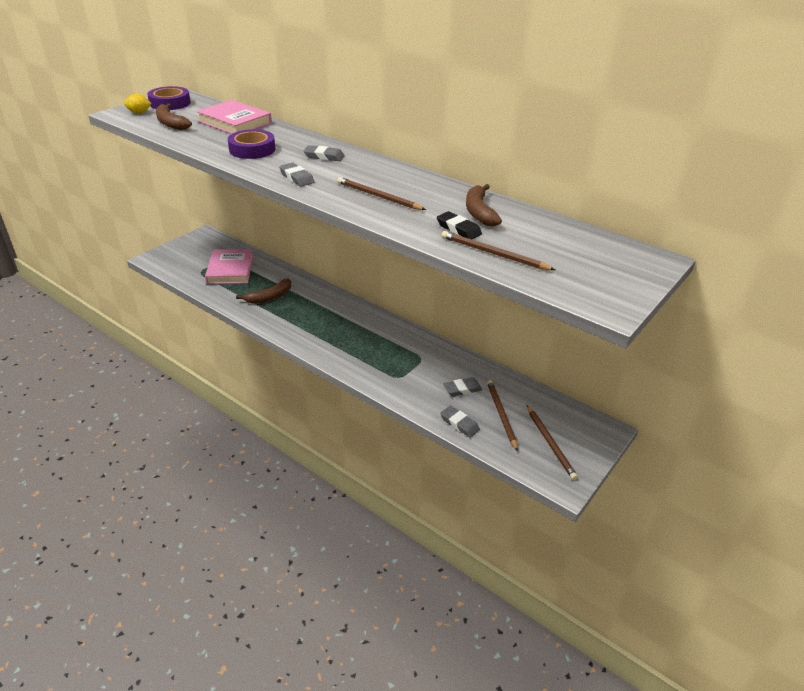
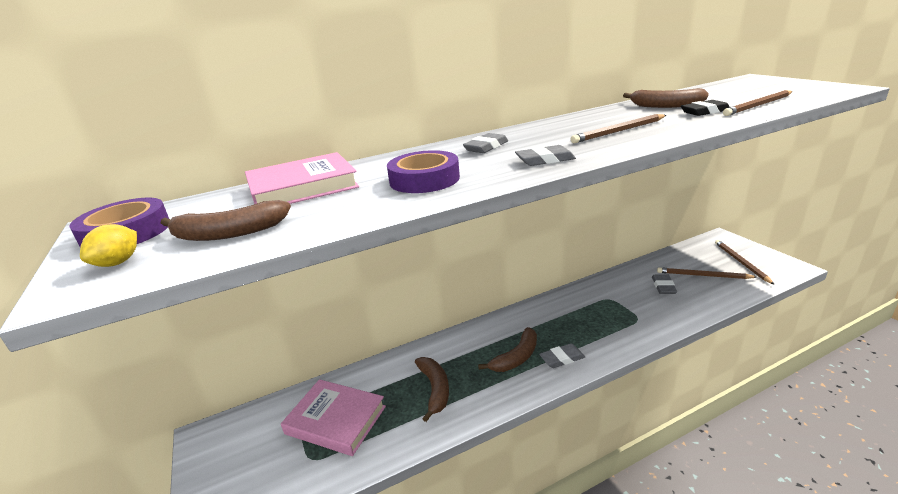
camera: 60 degrees left, 10 degrees down
(316, 323) = (516, 357): none -> brown banana
(459, 424) = (716, 298): grey eraser -> grey eraser (562, 358)
(550, 443) = (741, 262): brown pencil -> brown pencil turned 105 degrees counterclockwise

